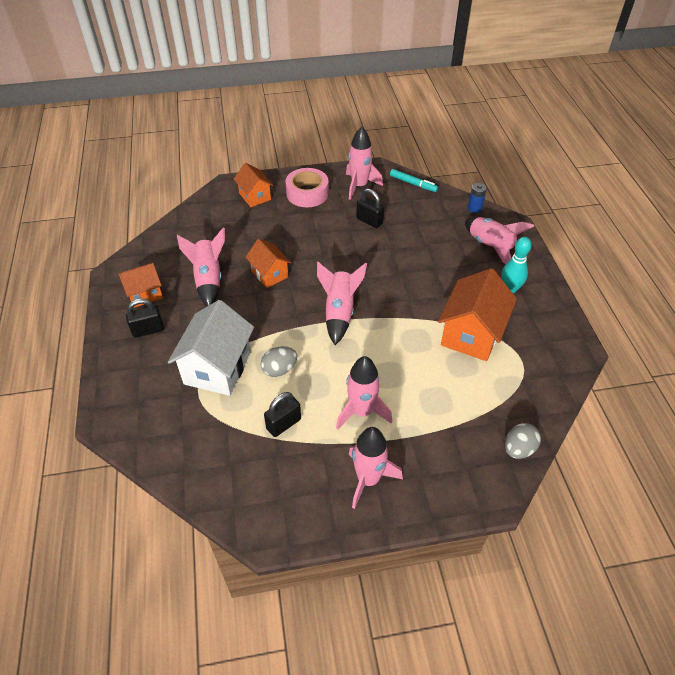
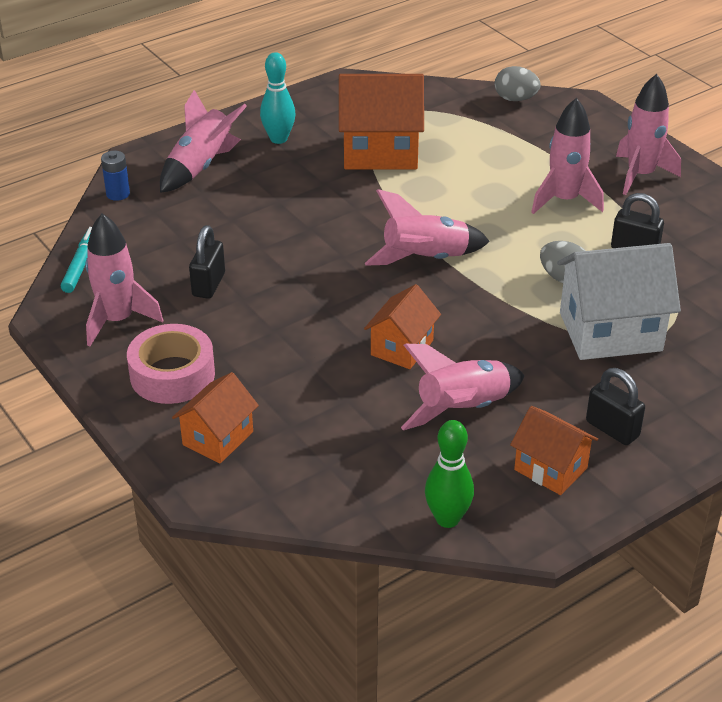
camera: 115 degrees left, 10 degrees down
(149, 248) = (447, 519): none -> green bowling pin

